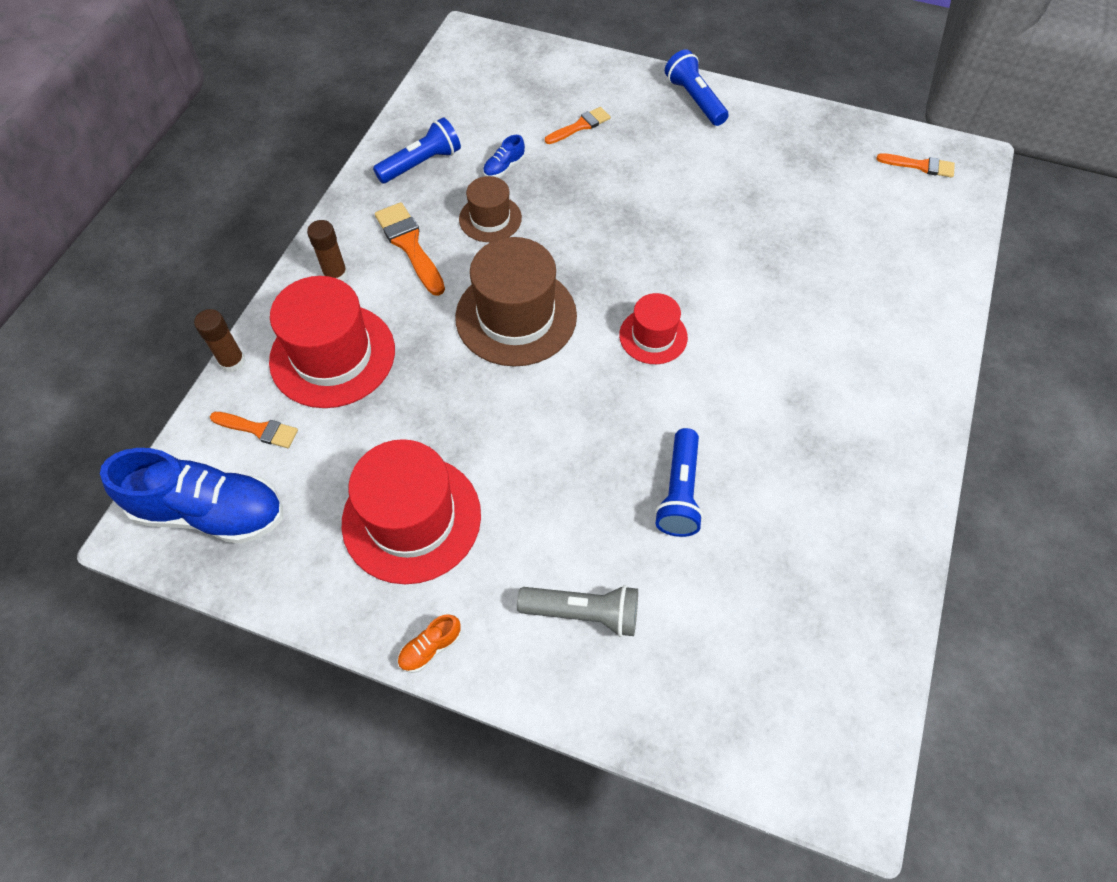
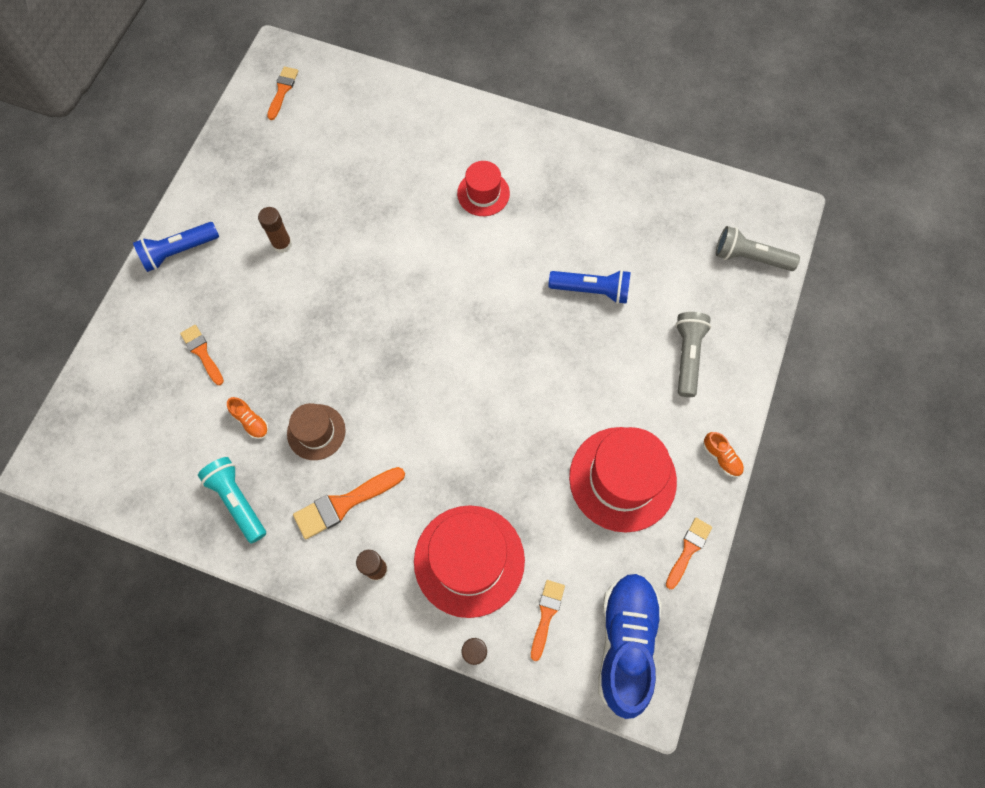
camera: 90 degrees left, 10 degrees up
(309, 593) = (688, 550): none -> orange brush
(422, 163) = (237, 500): blue flashlight -> turquoise flashlight
(504, 167) = (251, 421): blue shoe -> orange shoe
(516, 316) = (430, 406): brown hat -> none
(653, 336) = (453, 301): red hat -> red hat (483, 193)
(713, 178) = (282, 244): none -> brown glue stick
(755, 723) = (749, 257): none -> grey flashlight

